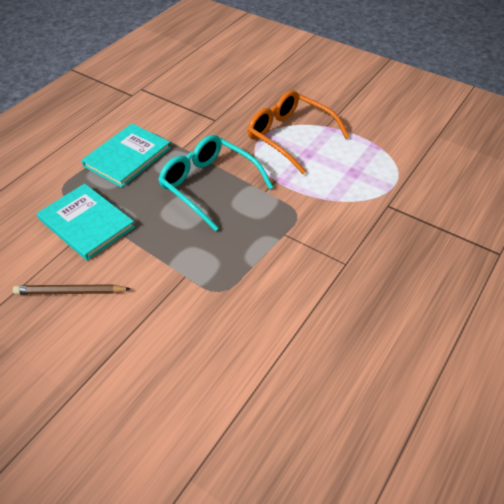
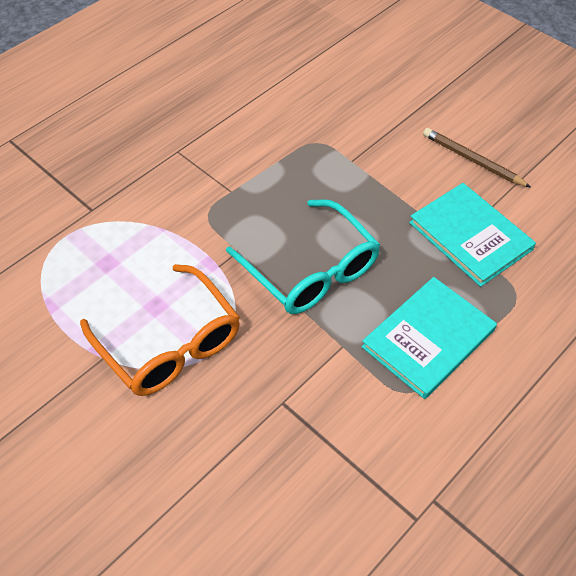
camera: 170 degrees left, 5 degrees up
(70, 292) = (472, 160): brown pencil -> brown pencil turned 150 degrees counterclockwise

